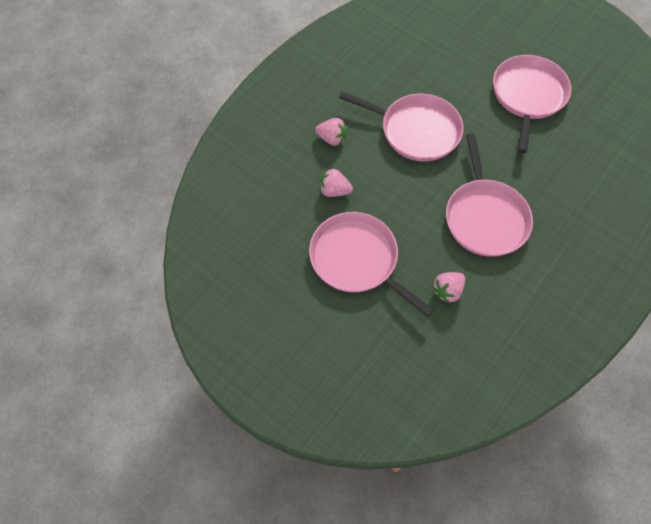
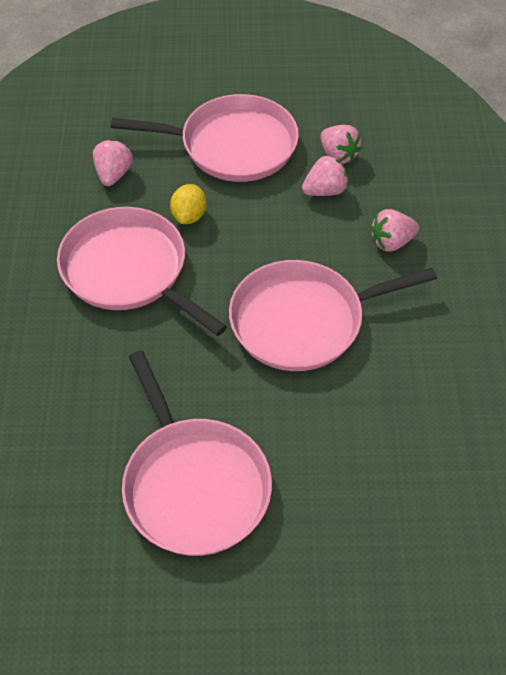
camera: 140 degrees right, 10 degrees down
(303, 208) = (338, 155): none -> pink strawberry
(424, 228) = (189, 216): none -> yellow lemon

